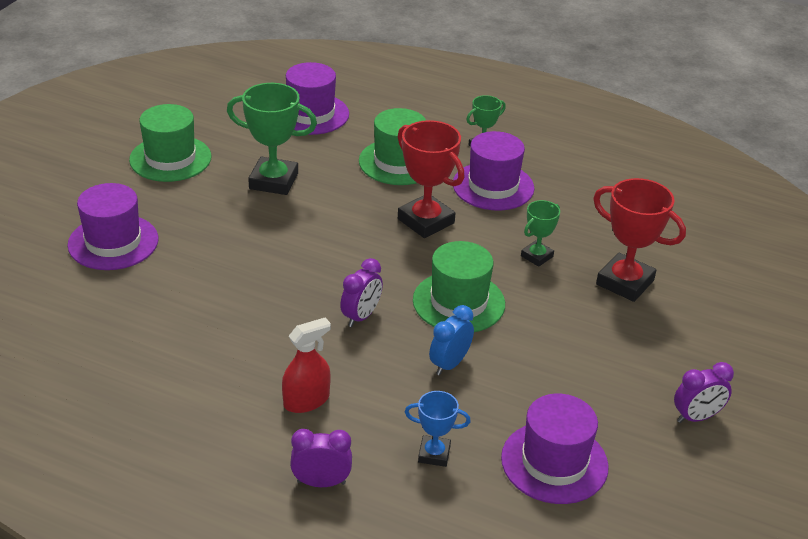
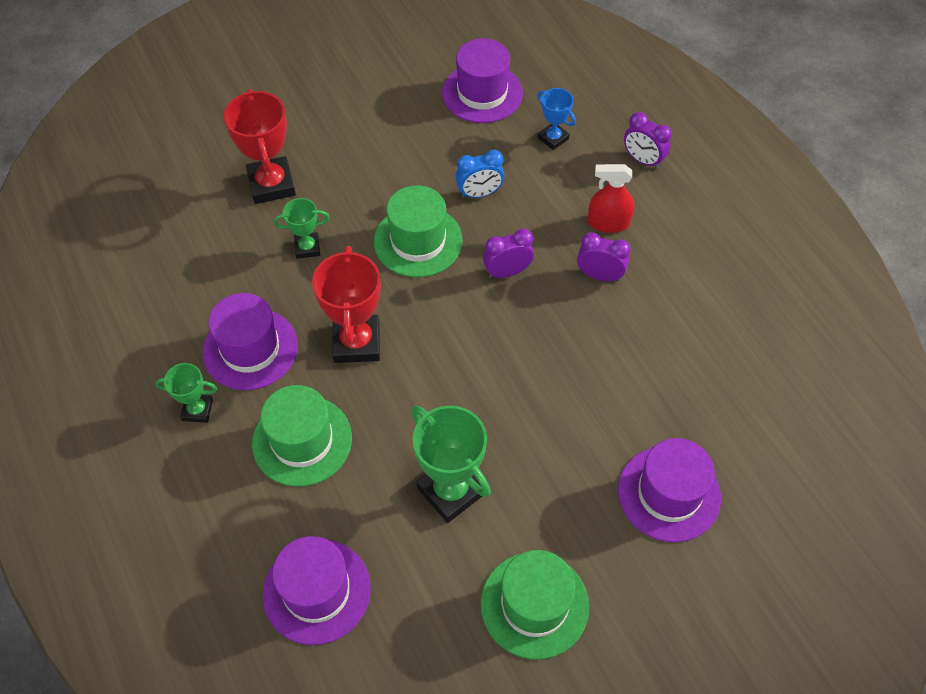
camera: 140 degrees left, 20 degrees up
(696, 417) = (359, 69): purple clock -> purple clock (599, 275)

